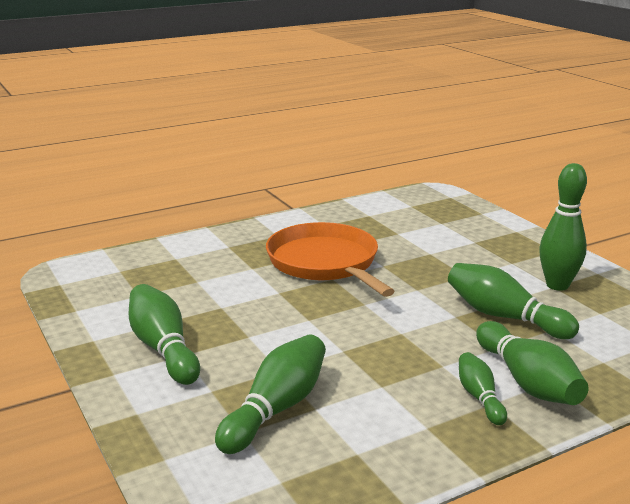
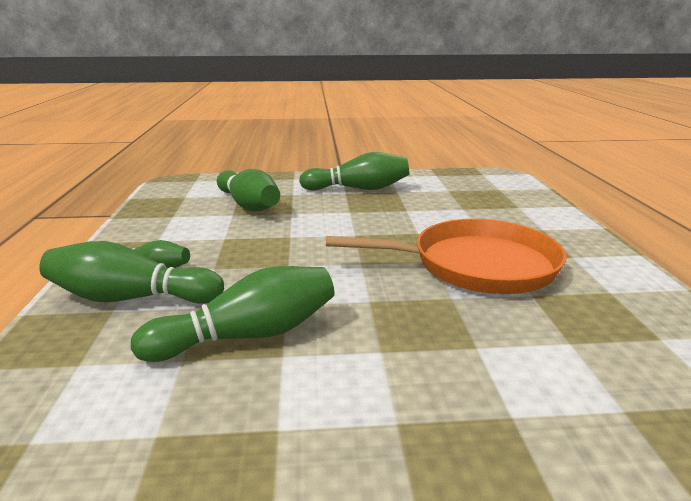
camera: 115 degrees right, 0 degrees up
(557, 285) = (276, 435): green bowling pin -> none

